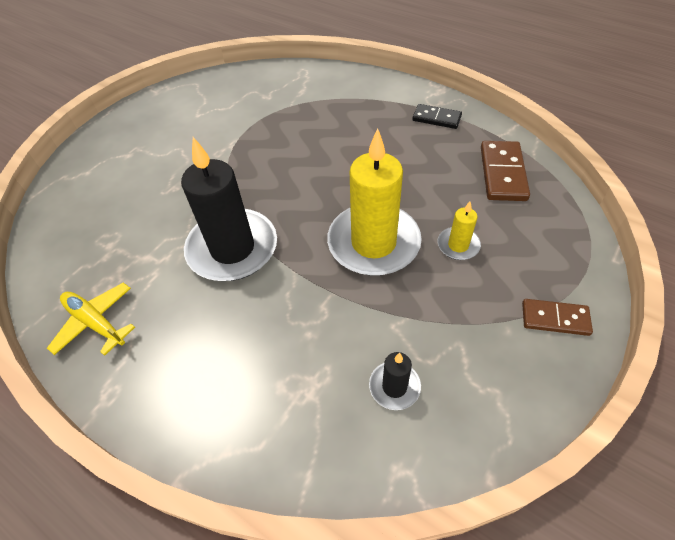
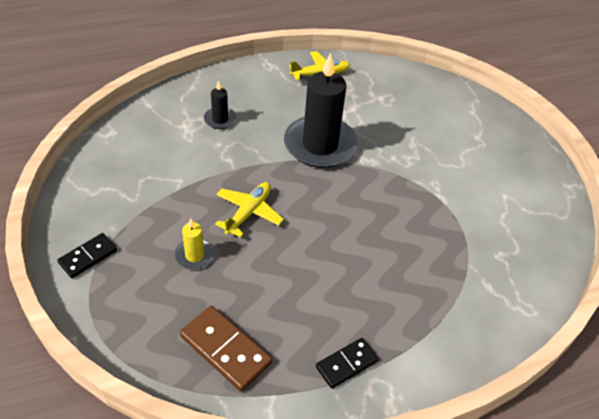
camera: 120 degrees right, 5 degrees down
(373, 243) = (249, 212): yellow candle -> yellow plane
(394, 386) = (147, 156): black candle -> black candle (220, 119)
(555, 319) = (88, 257): brown domino -> black domino

